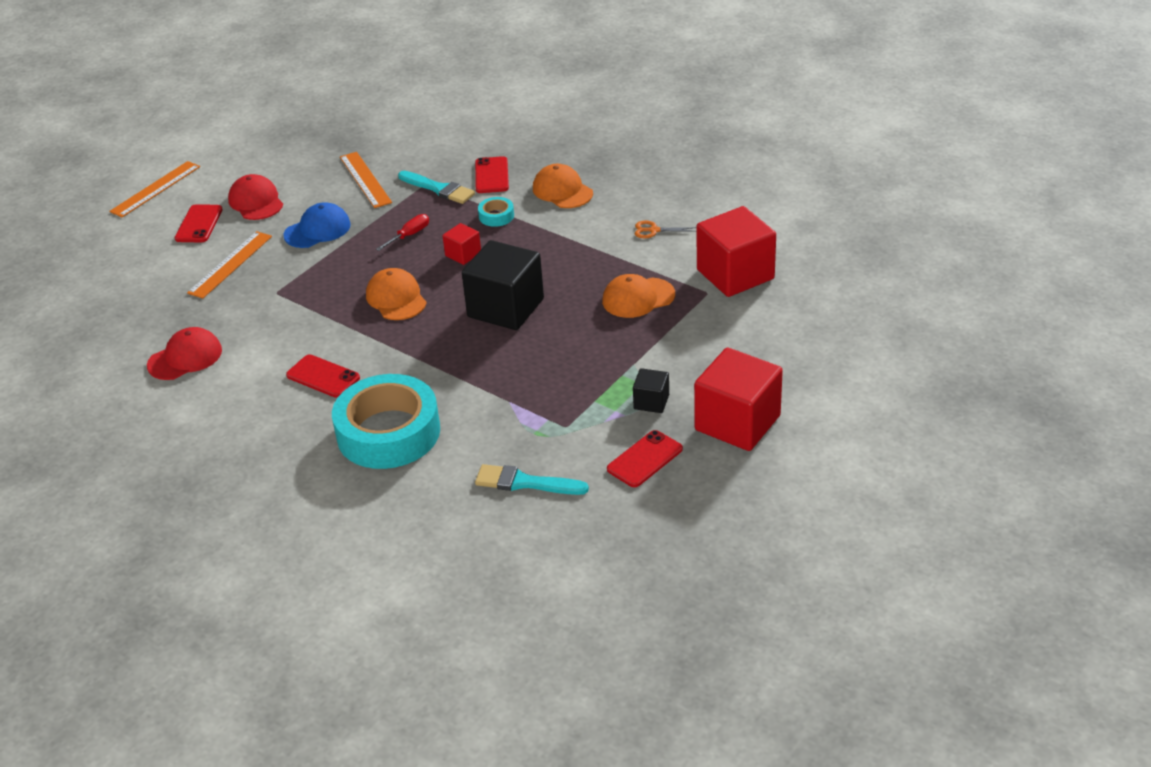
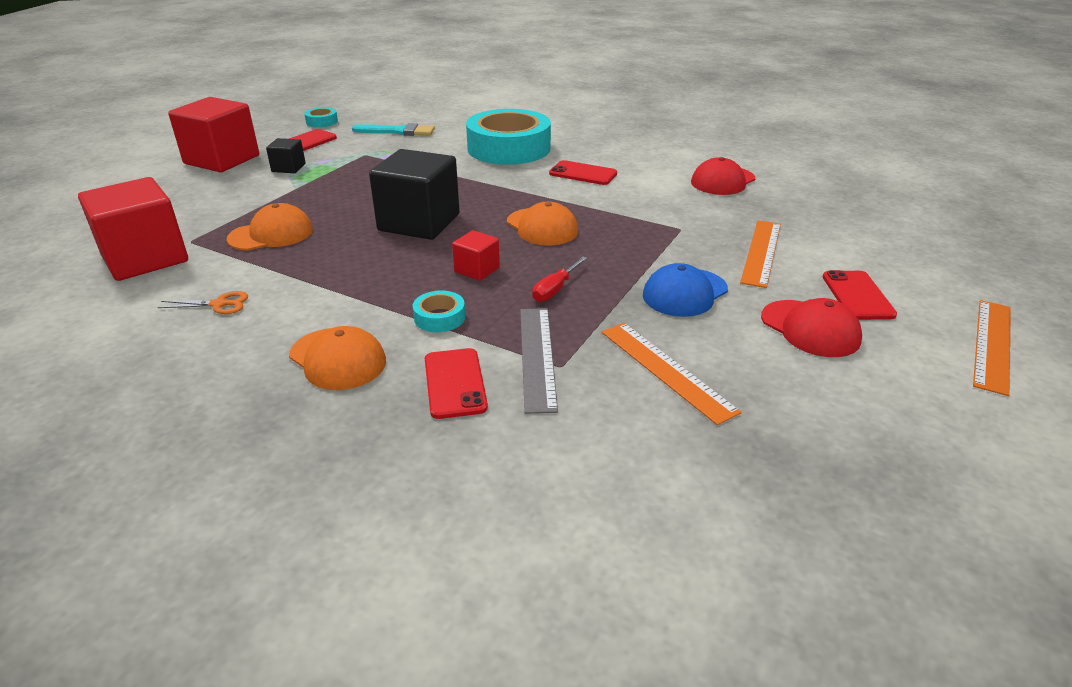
camera: 170 degrees right, 5 degrees down
(438, 189) = (537, 357): turquoise brush -> grey ruler
(635, 517) = (322, 122): none -> turquoise tape

